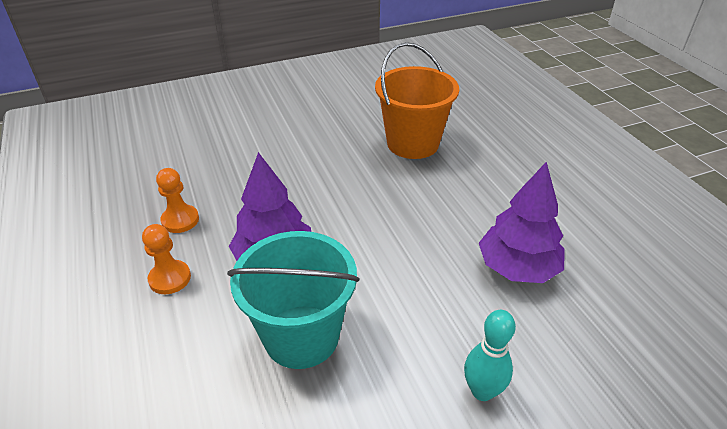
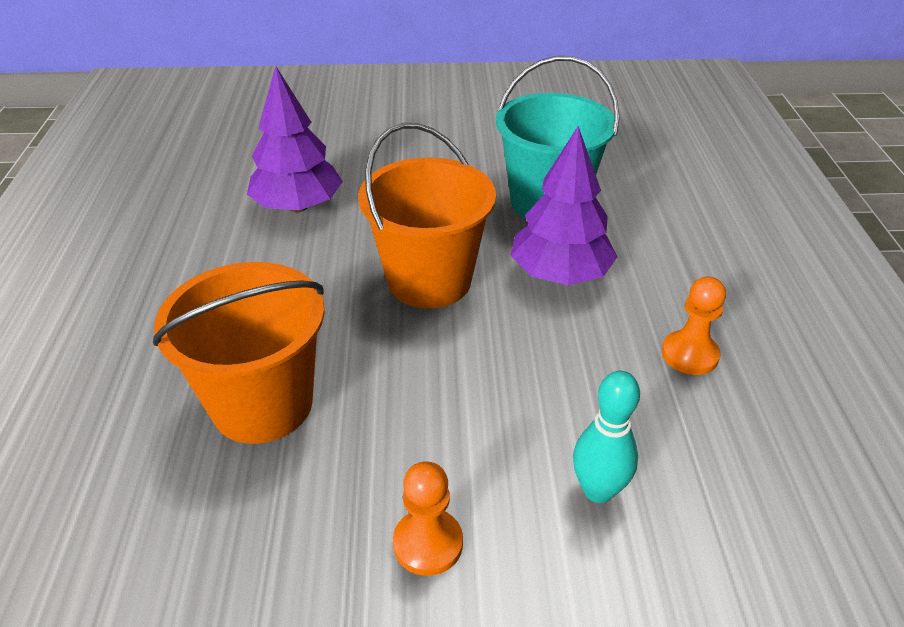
camera: 160 degrees left, 0 degrees up
(170, 278) = (690, 281): orange pawn -> orange pawn (428, 543)
(368, 229) = (429, 280): none -> orange bucket
(482, 391) = (413, 145): turquoise bowling pin -> turquoise bowling pin (598, 490)

